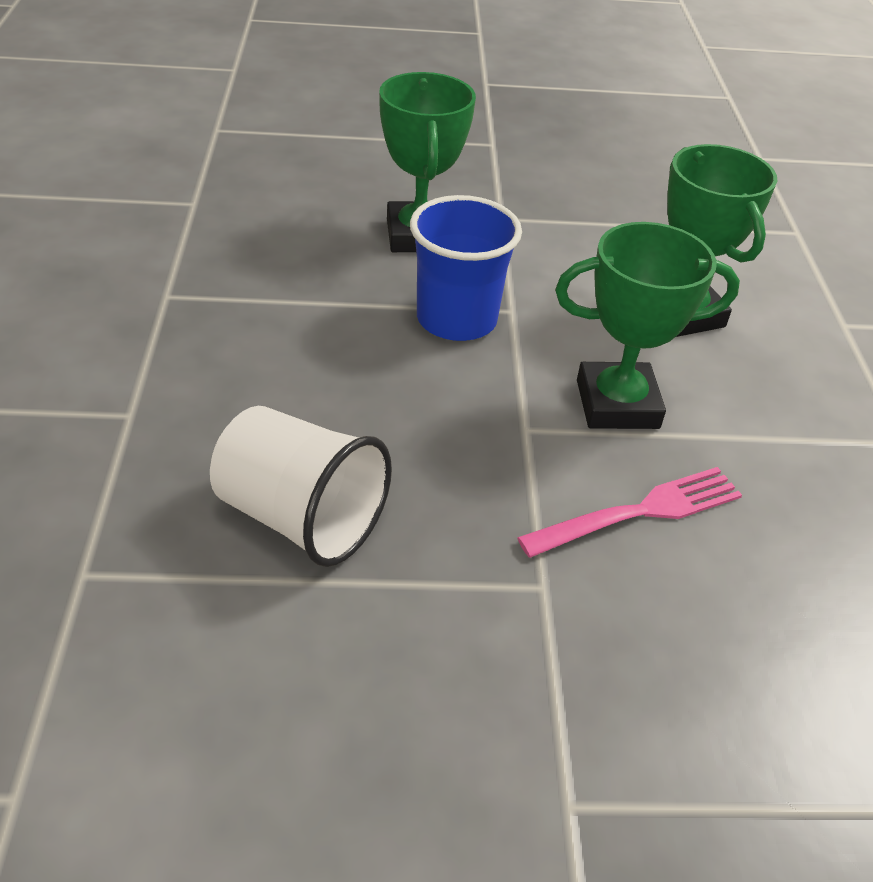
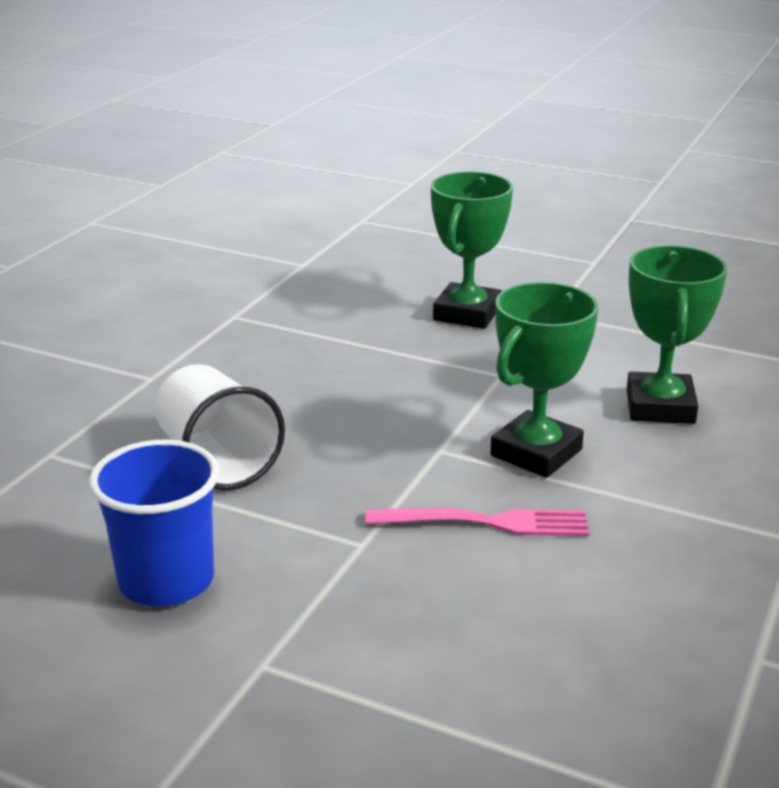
camera: 30 degrees right, 15 degrees down
(456, 319) = (447, 372): blue cup -> blue cup (166, 581)
(617, 404) = (536, 452): green trophy -> green trophy turned 75 degrees counterclockwise

